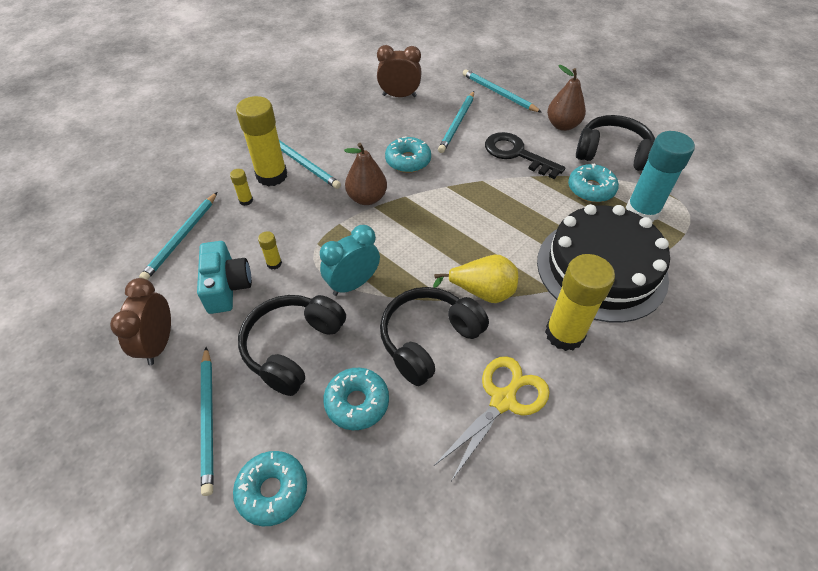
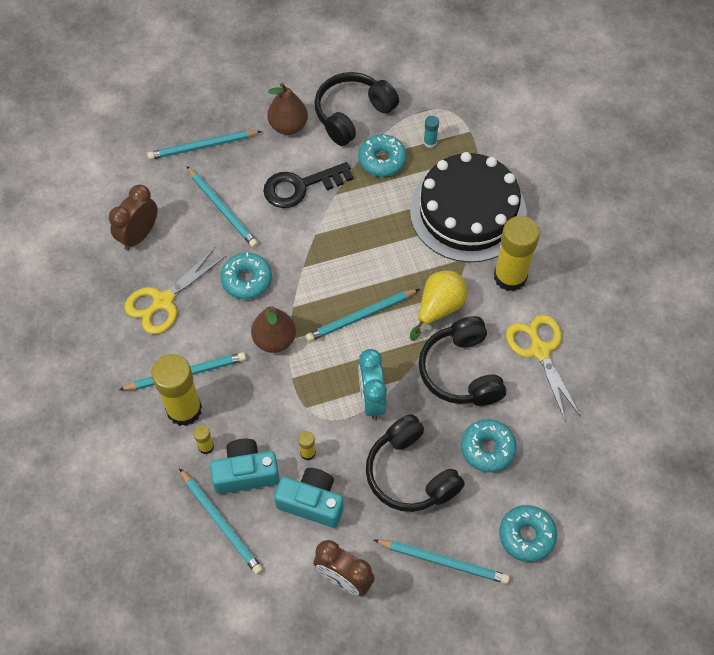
camera: 60 degrees left, 10 degrees up
(234, 233) = (245, 473): none -> turquoise camera
(355, 128) = (163, 301): none -> yellow scissors
(429, 241) = (361, 317): none -> turquoise pencil
(642, 211) = (430, 142): turquoise glue stick -> turquoise glue stick, size x0.43

